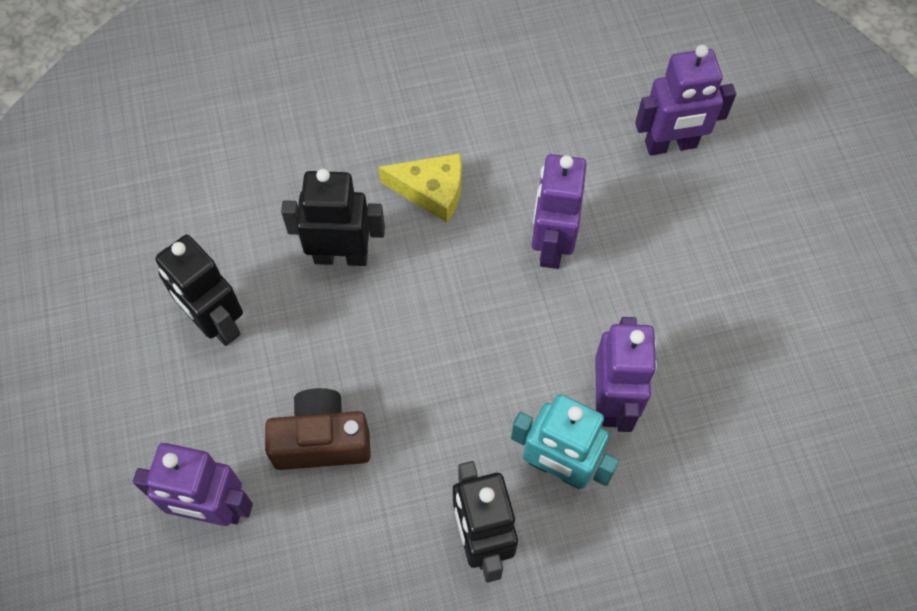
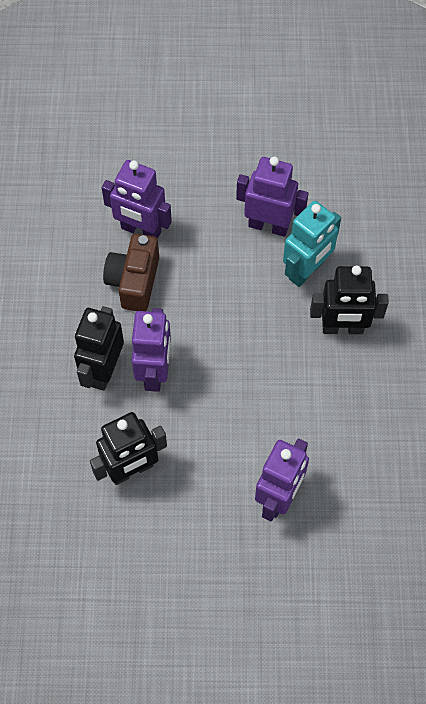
camera: 75 degrees left, 0 degrees up
(322, 440) = (247, 413): brown camera -> brown camera (134, 281)
(431, 191) = (69, 297): yellow cheese -> none
(671, 145) = (87, 134): purple robot -> purple robot (155, 372)

